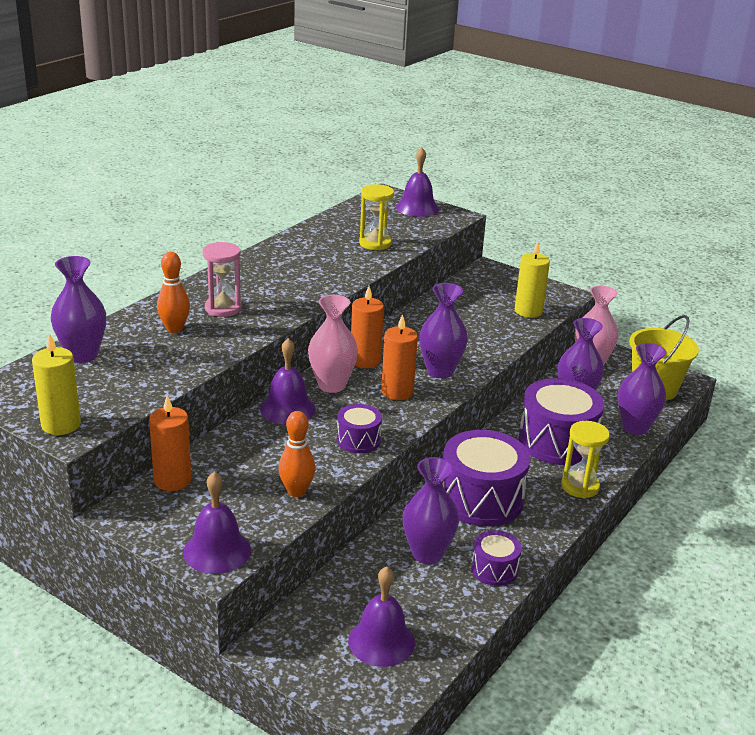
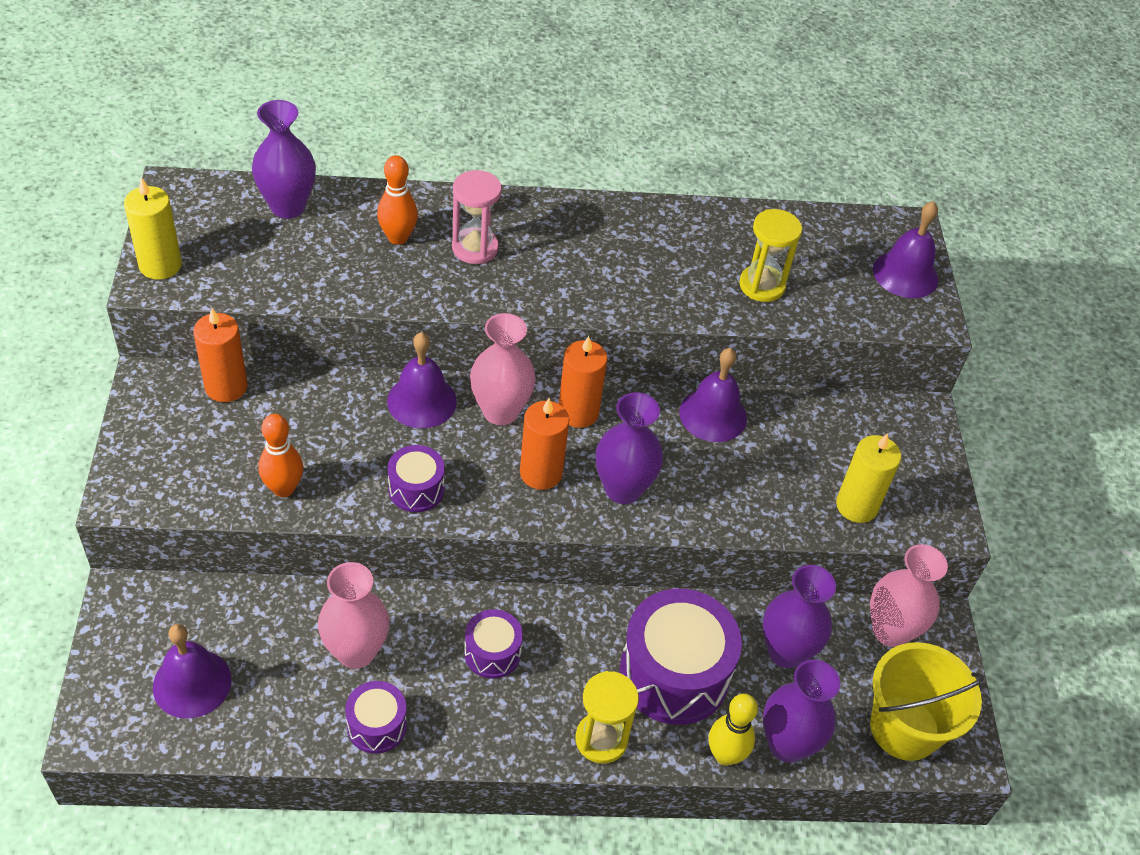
camera: 50 degrees right, 20 degrees up
(217, 551) = (145, 482): purple bell -> purple bell (713, 415)
(427, 554) = (356, 652): purple vase -> pink vase
(481, 499) = (492, 653): purple drum -> purple drum, size x0.51
(626, 449) = (725, 755): none -> yellow bowling pin

